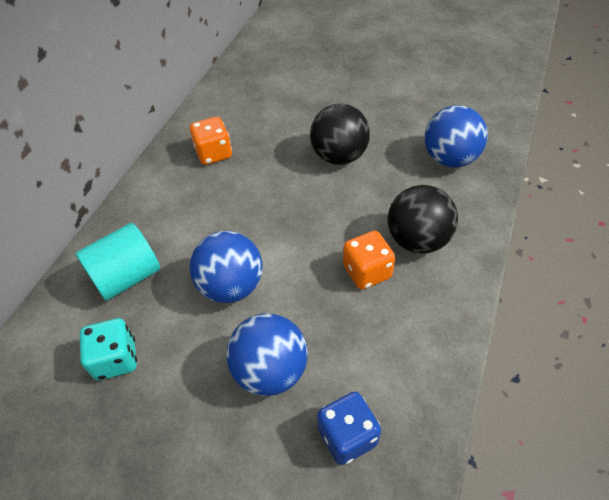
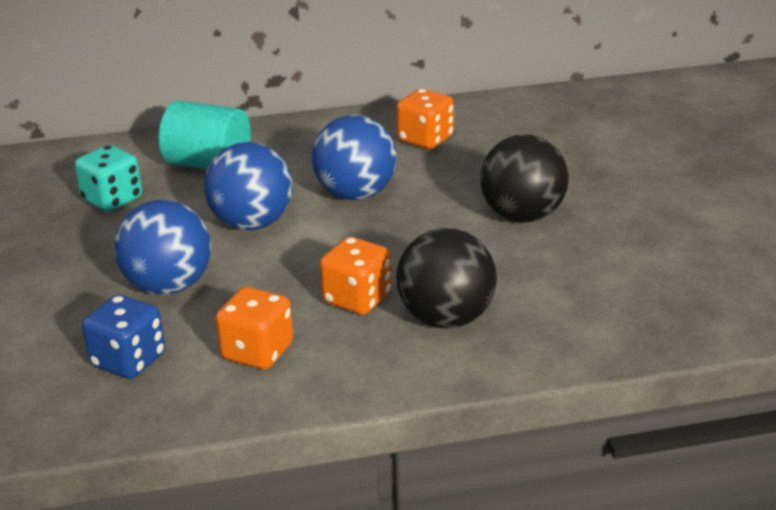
camera: 55 degrees right, 20 degrees down
(389, 351) = (257, 352): none -> orange dice
(450, 159) = (626, 297): blue ball -> blue ball (355, 194)

